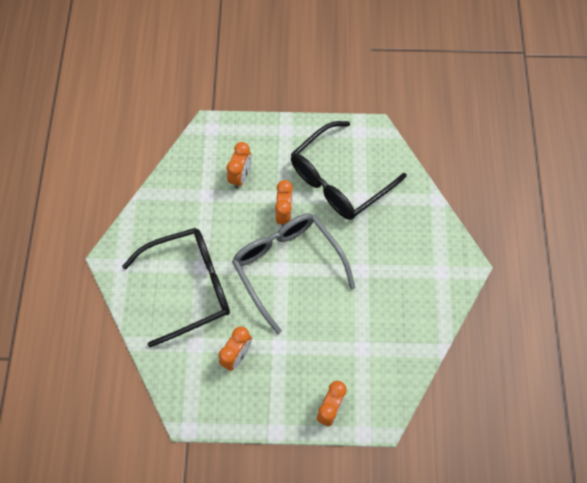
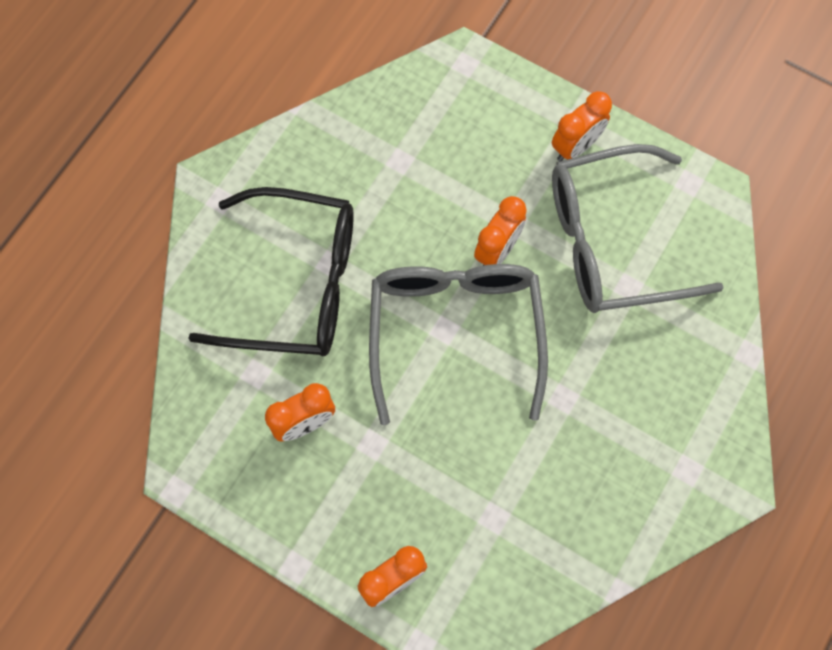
camera: 30 degrees right, 5 degrees up
(240, 176) = (466, 159): orange clock -> orange clock (575, 146)
(339, 180) = (612, 241): black glasses -> grey glasses

